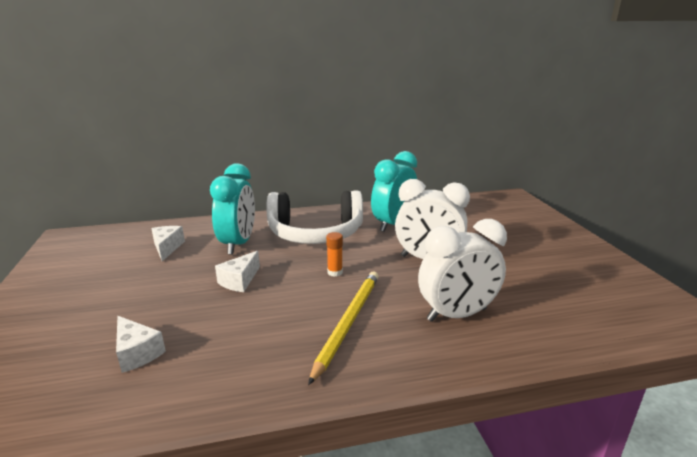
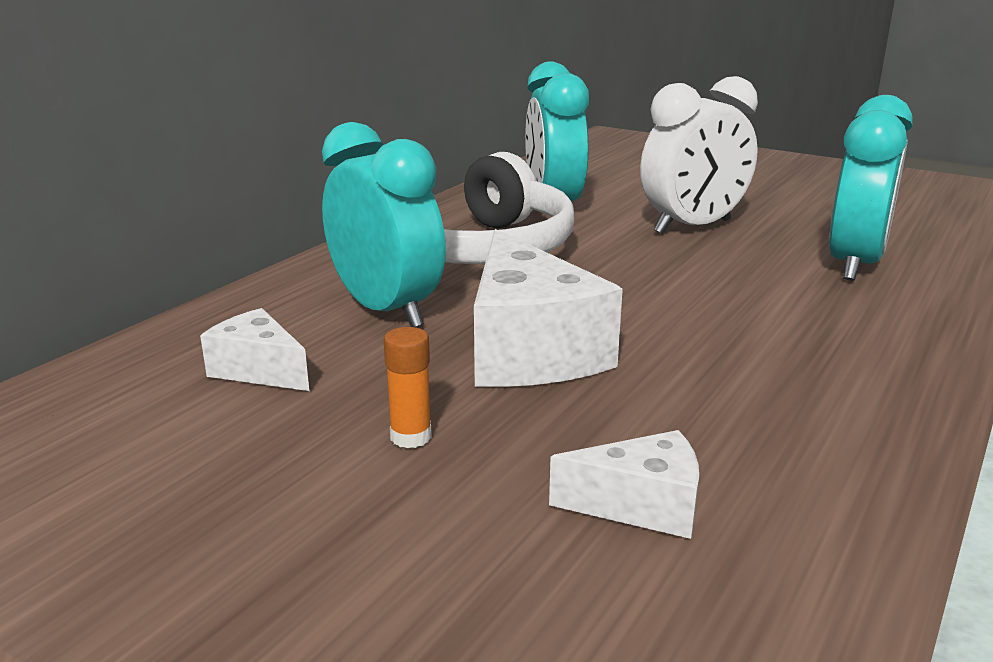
camera: 45 degrees left, 0 degrees up
(239, 280) = (529, 350): white cheese -> white cheese, size x1.90
(335, 272) = (629, 283): orange glue stick -> orange glue stick (411, 437)
(348, 322) = (785, 322): yellow pencil -> none
(457, 315) = (855, 264): white clock -> turquoise clock

